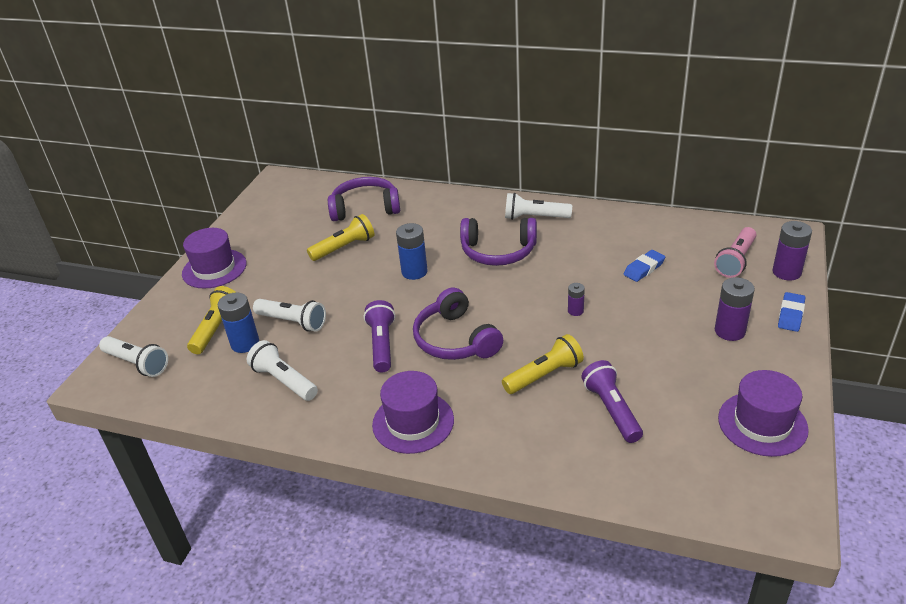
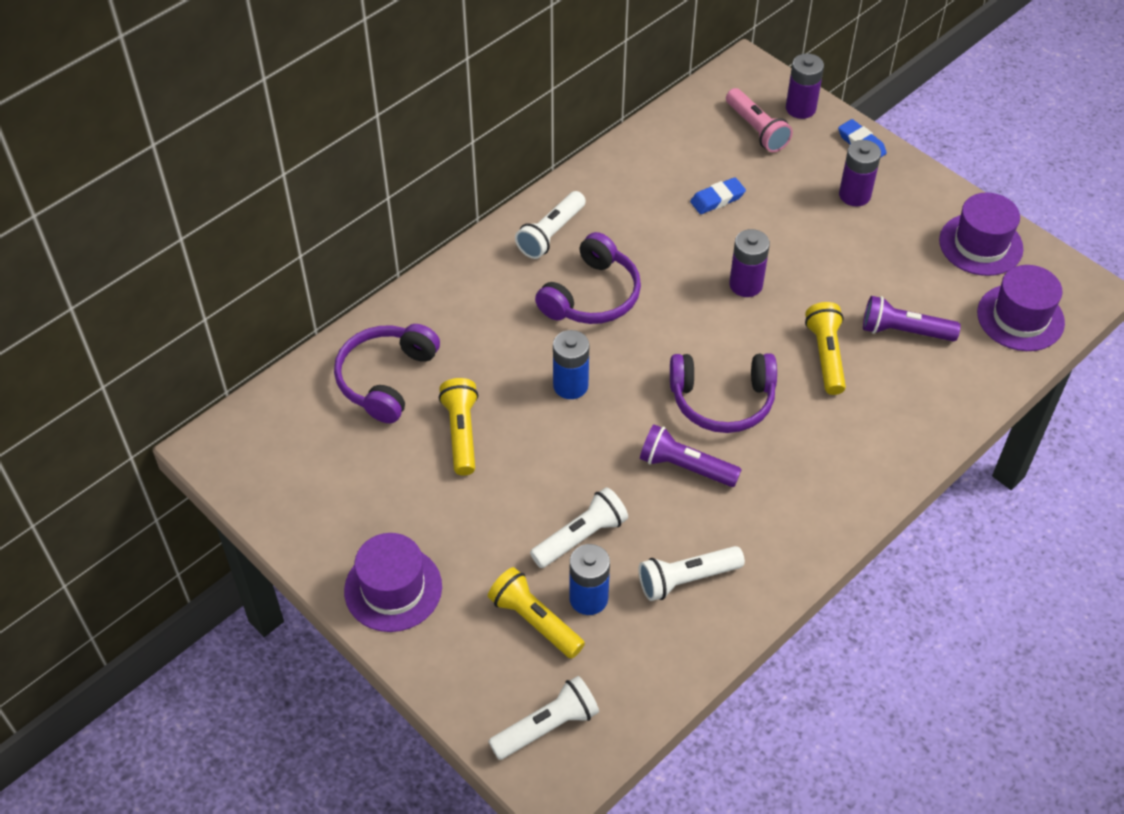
camera: 65 degrees left, 15 degrees up
(413, 422) = (827, 487): purple hat -> purple hat (1020, 317)
(575, 311) = (746, 284): purple battery -> purple battery, size x1.80
(644, 269) = (717, 199): blue eraser -> blue eraser turned 75 degrees clockwise

